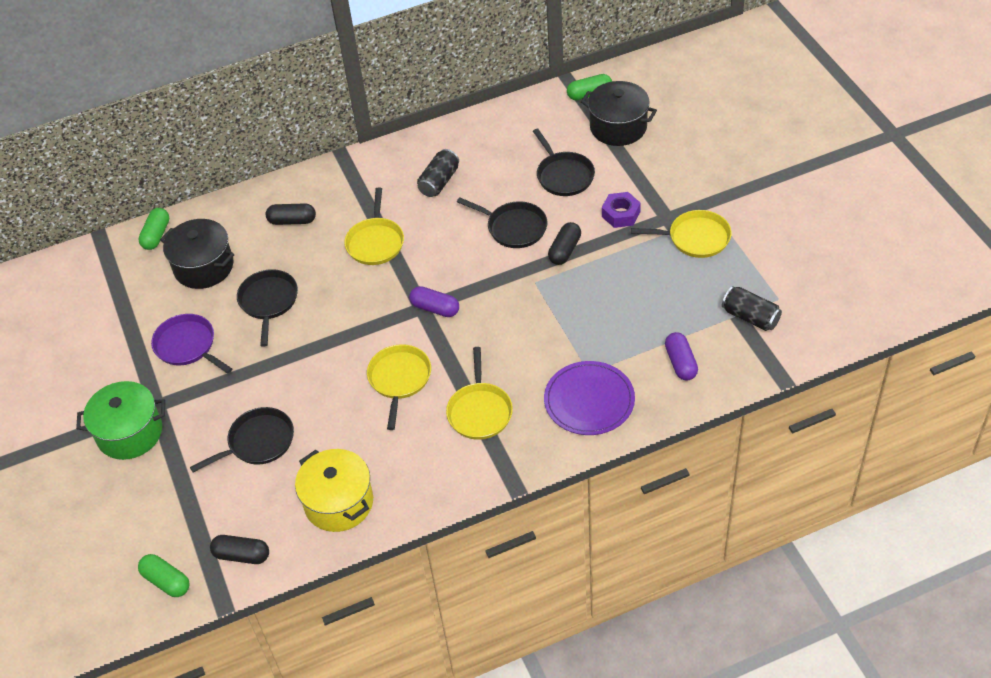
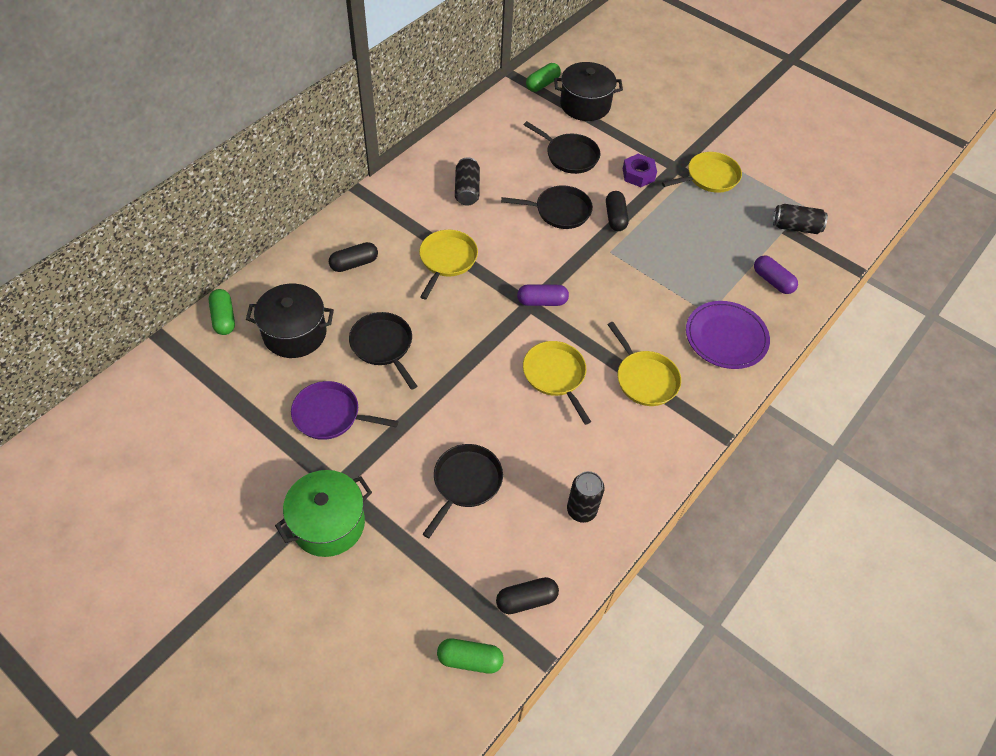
camera: 35 degrees left, 5 degrees up
(339, 502) = (581, 510): yellow pot -> black can
(375, 242) = (447, 260): yellow pan -> yellow pan turned 135 degrees counterclockwise

